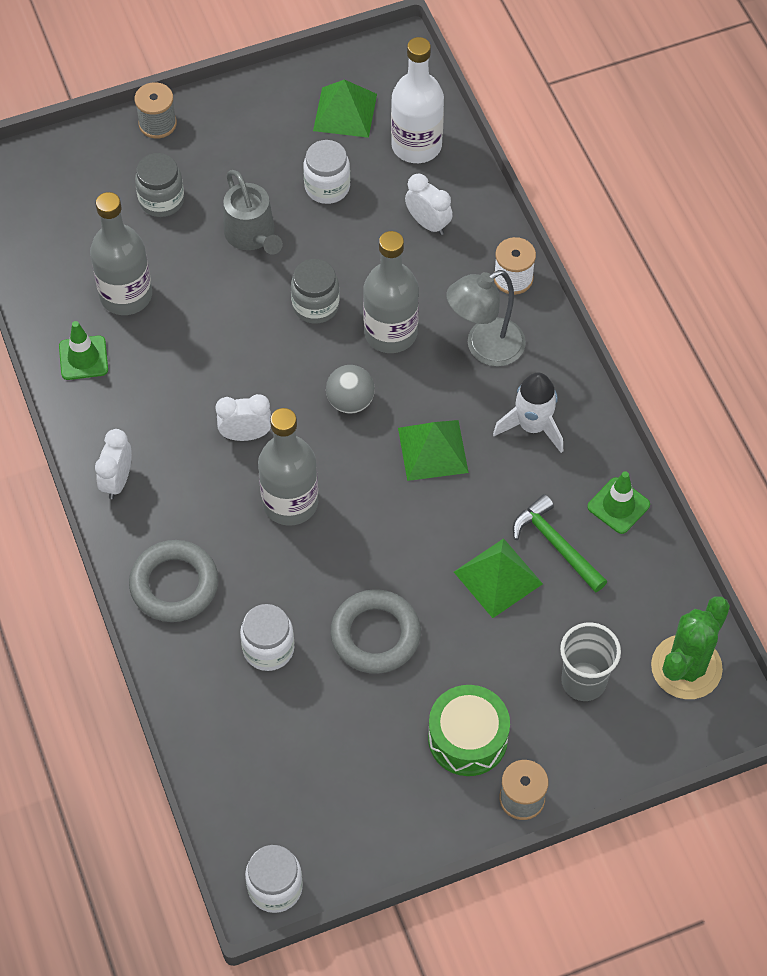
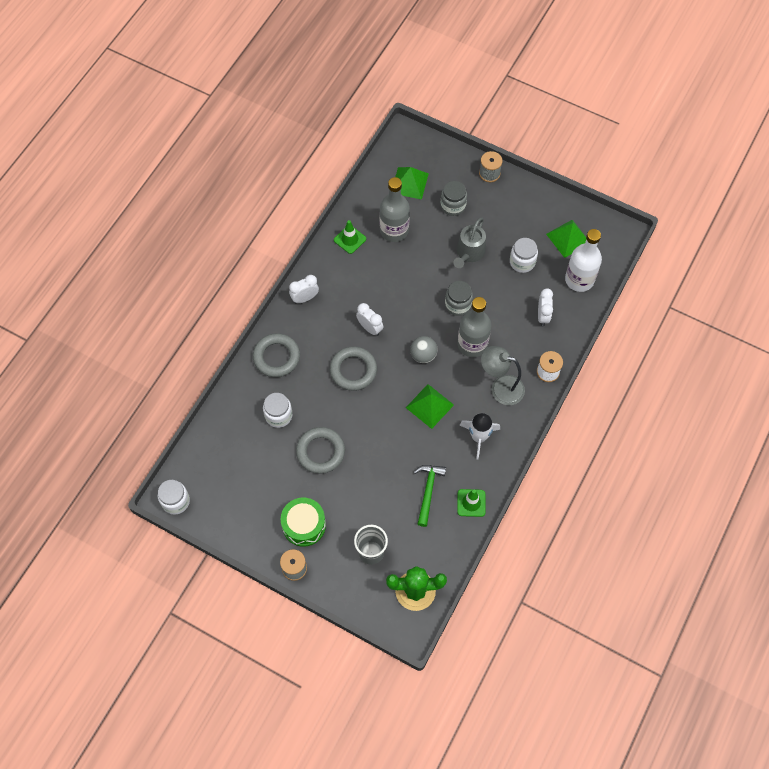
camera: 50 degrees right, 5 degrees up
(290, 502) = (353, 370): grey bottle -> grey ring
(498, 577) = (391, 479): green pyramid -> green pyramid (409, 183)

